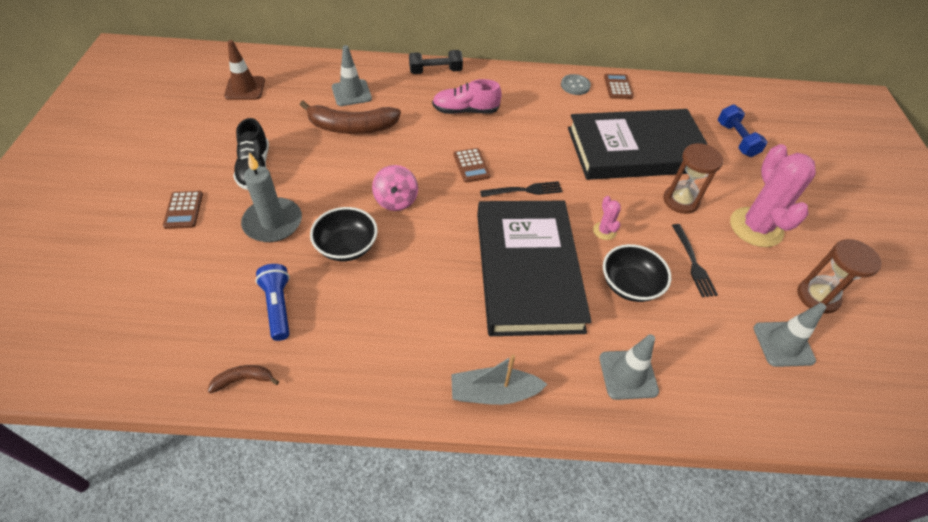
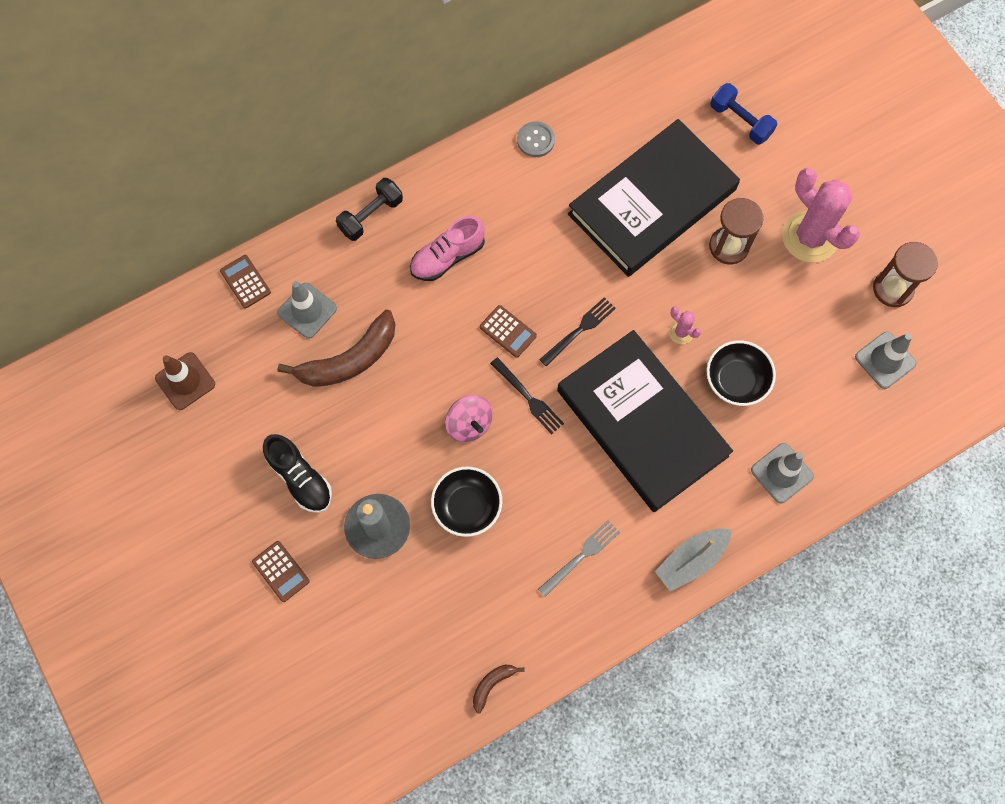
camera: 30 degrees left, 20 degrees up
(278, 306) = (461, 605): blue flashlight -> none
(402, 331) = (581, 555): none -> grey fork
(618, 87) = (581, 112): brown calculator -> brown calculator (245, 282)
(693, 263) = (776, 319): black fork -> black fork (529, 398)

